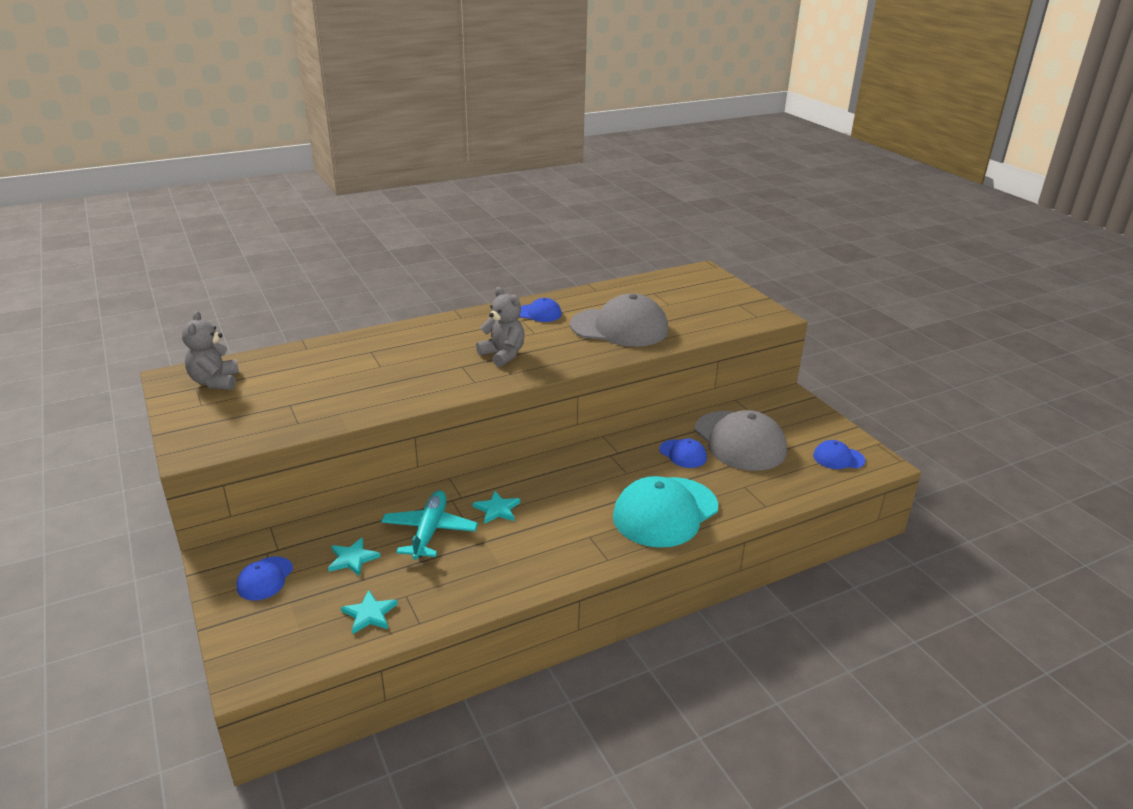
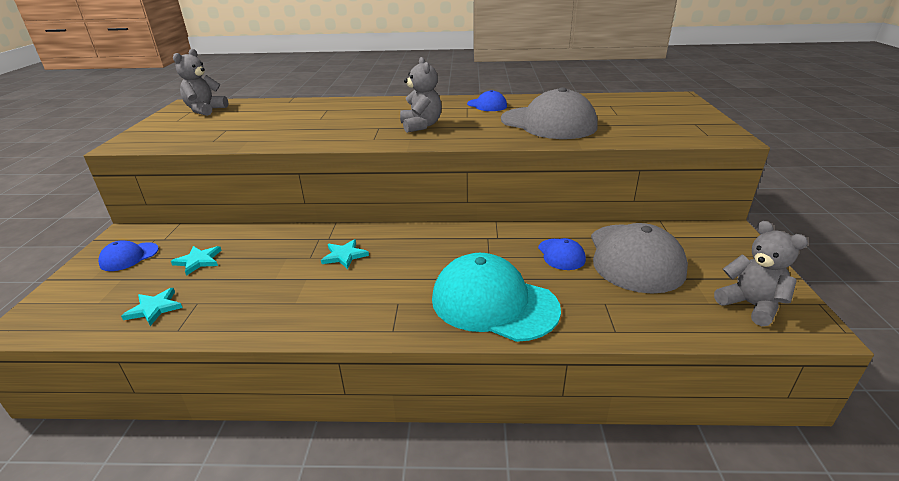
camera: 30 degrees right, 0 degrees up
(429, 531) = (274, 257): turquoise plane -> none
(665, 512) = (493, 303): turquoise cap -> turquoise cap turned 45 degrees clockwise
(838, 458) = (750, 305): blue cap -> grey teddy bear

